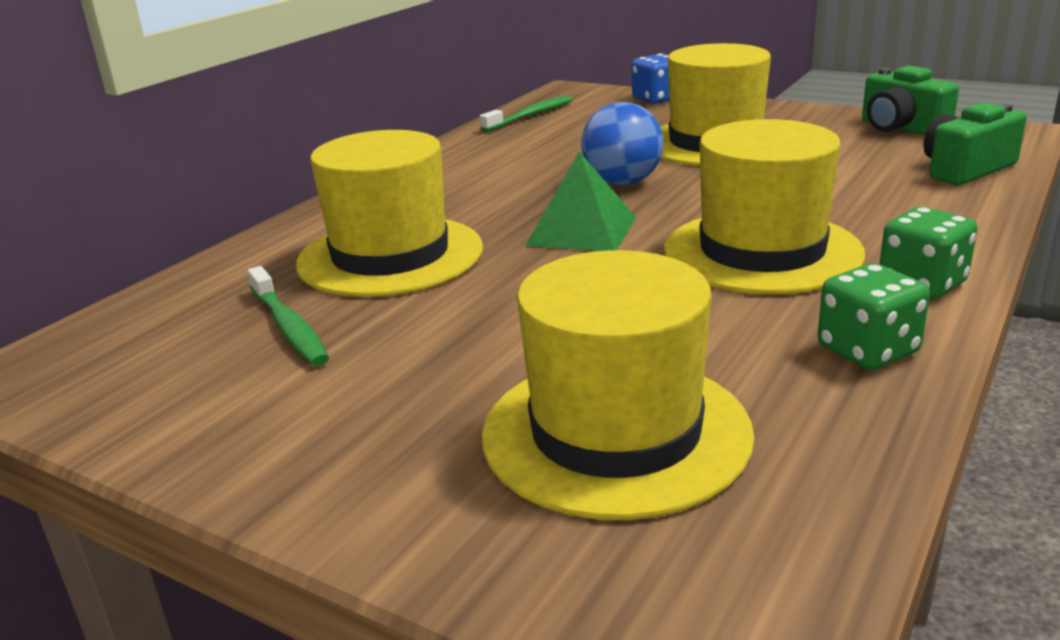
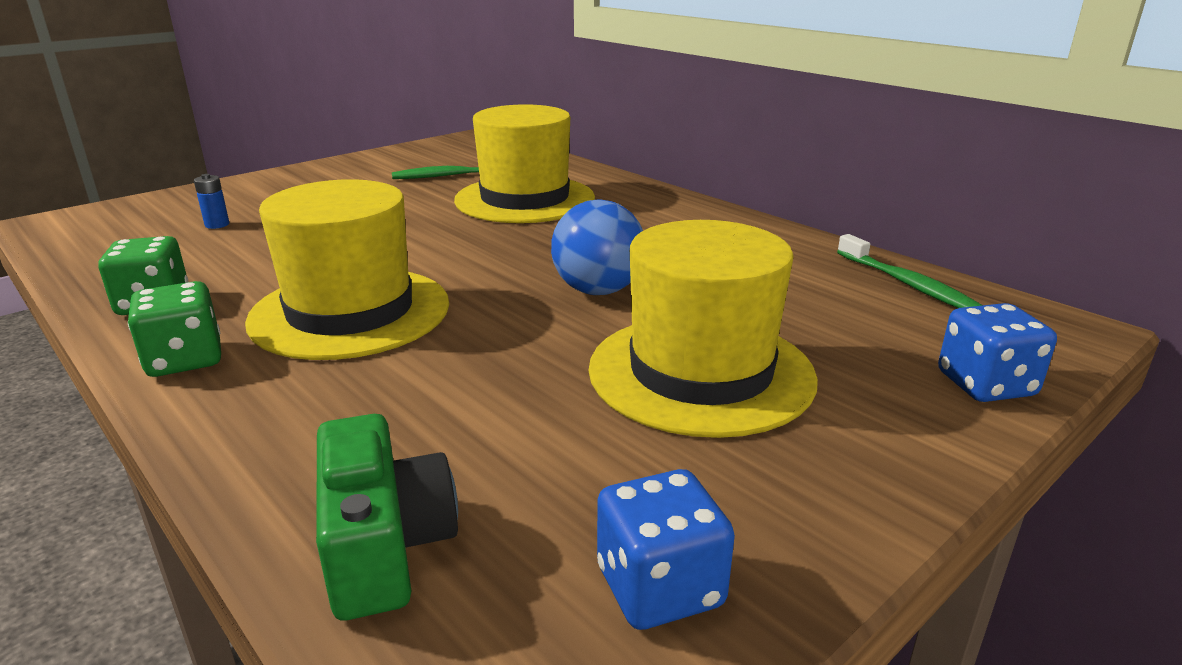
camera: 105 degrees right, 0 degrees up
(581, 231) = (493, 256): green pyramid -> none
(616, 433) = (217, 225): yellow hat -> blue battery
(901, 128) = (659, 587): green camera -> blue dice

